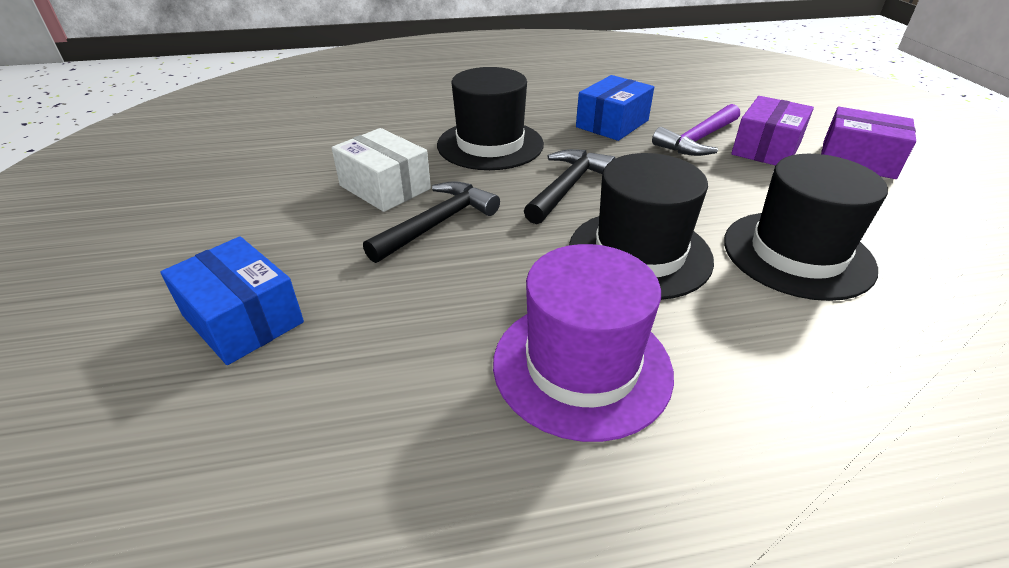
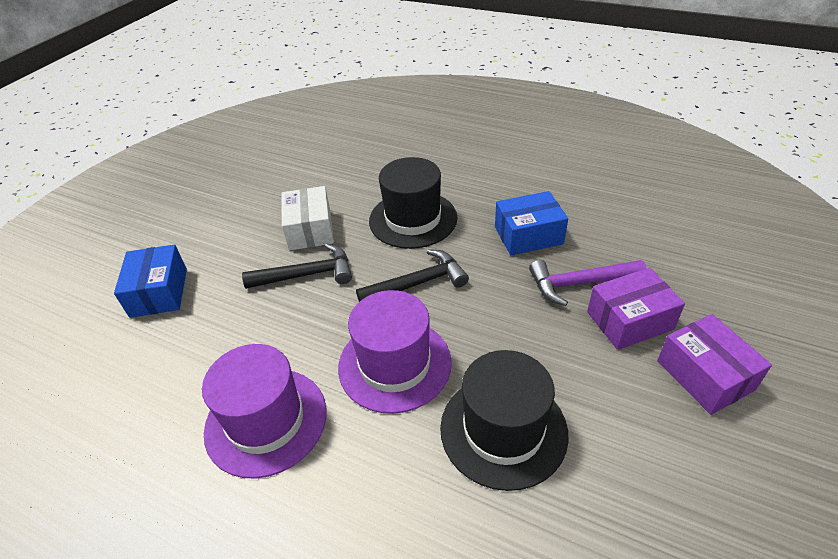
camera: 40 degrees right, 5 degrees up
(639, 253) = (394, 364): black hat -> purple hat

